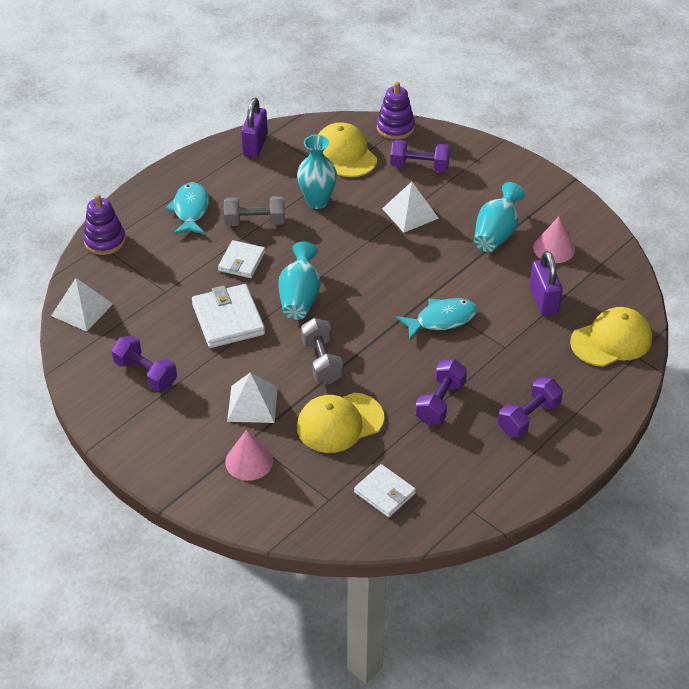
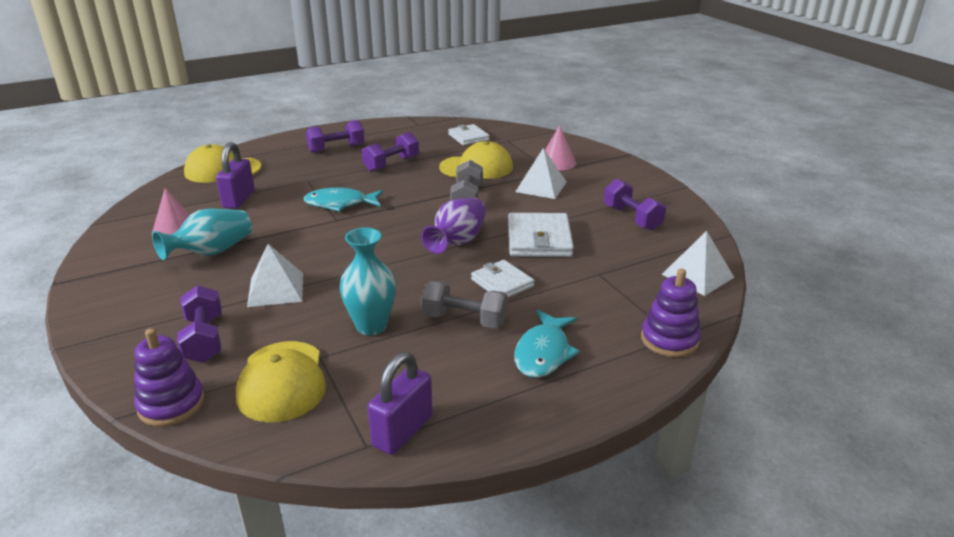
camera: 160 degrees left, 15 degrees down
(241, 261) = (502, 283): white wallet -> white wallet turned 75 degrees counterclockwise
(300, 298) = (457, 241): turquoise vase -> purple vase
(419, 166) = (204, 339): purple dumbbell -> purple dumbbell turned 45 degrees clockwise

